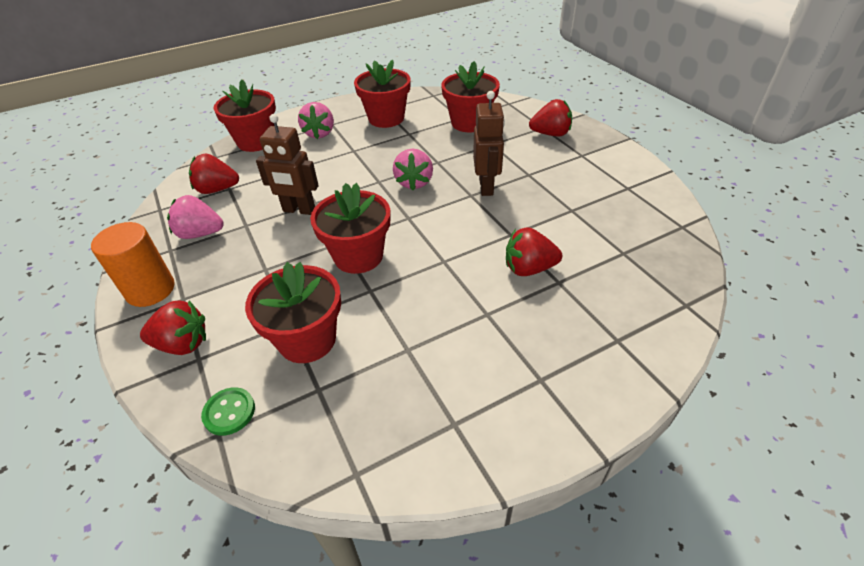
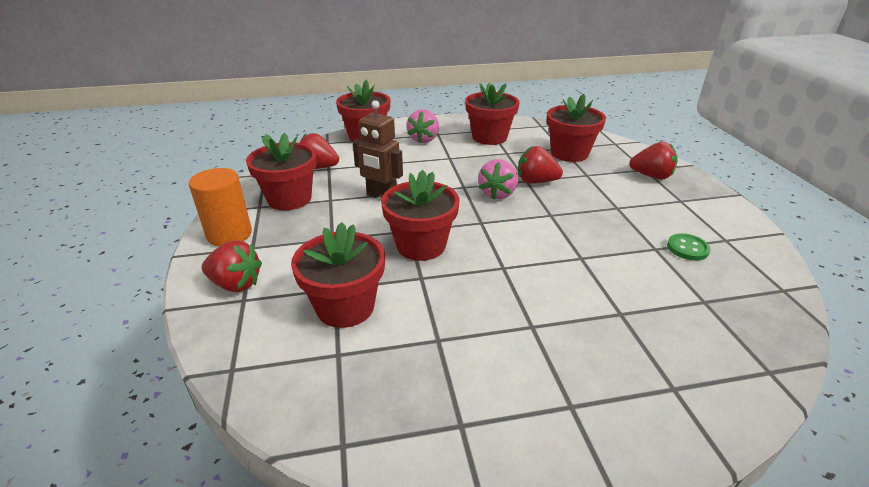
camera: 15 degrees right, 10 degrees down
(200, 233) = (289, 199): pink strawberry -> red flower pot
(229, 412) = (249, 353): green button -> green button (687, 248)
(486, 187) = (569, 210): brown robot -> none
(529, 268) = (591, 293): red strawberry -> red strawberry (536, 181)

